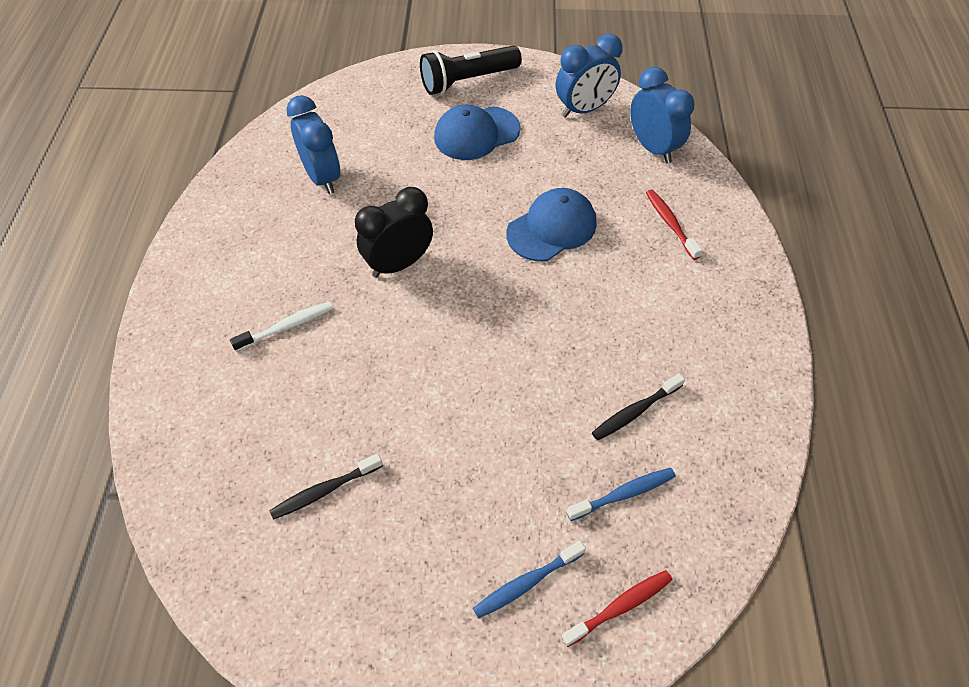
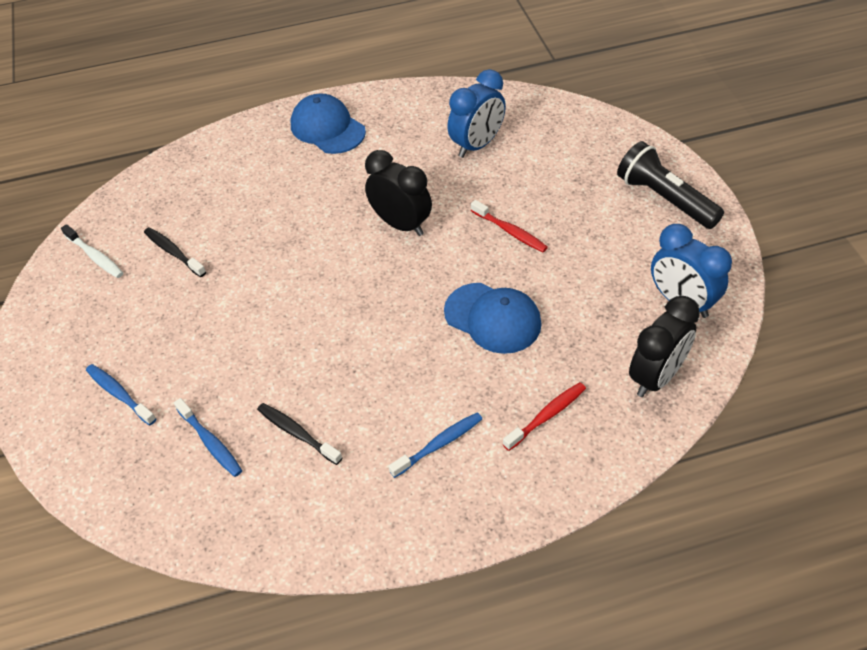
camera: 75 degrees right, 5 degrees down
(287, 326) = (311, 181): white toothbrush -> white toothbrush (95, 256)
(476, 133) = (591, 227): blue cap -> blue cap (327, 128)
(620, 606) = (108, 462): red toothbrush -> red toothbrush (510, 231)
(653, 148) = (656, 377): blue clock -> black clock
(679, 303) = (439, 444): none -> blue toothbrush

